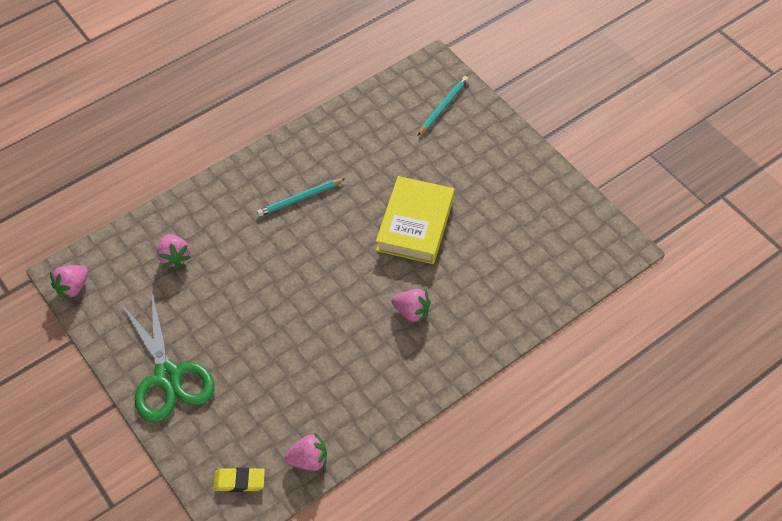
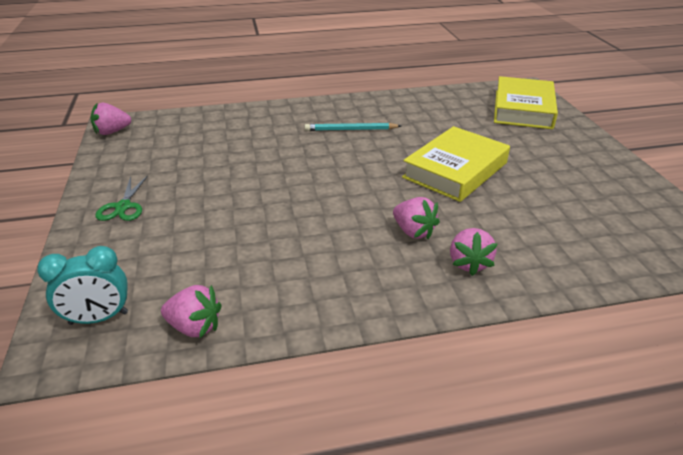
camera: 25 degrees right, 20 degrees down
(168, 376) = (123, 207): green scissors -> green scissors, size x0.49
(174, 257) = (210, 136): pink strawberry -> pink strawberry (469, 263)
(239, 481) = (99, 318): yellow eraser -> turquoise clock
(443, 107) = (523, 109): turquoise pencil -> yellow book

